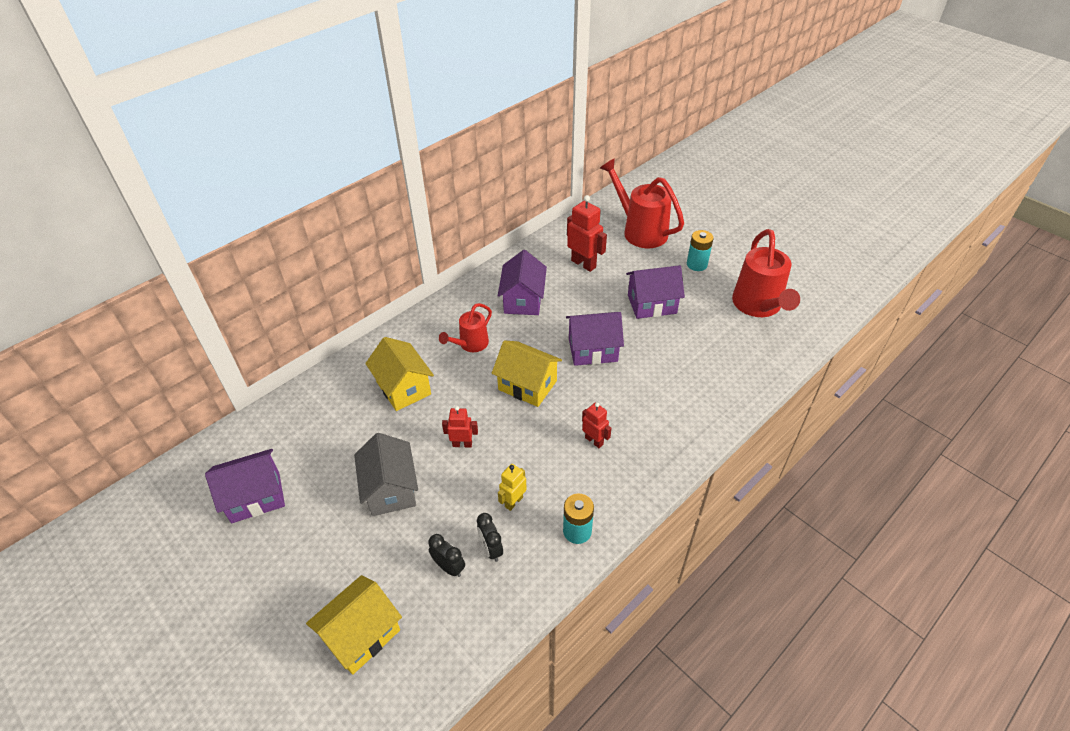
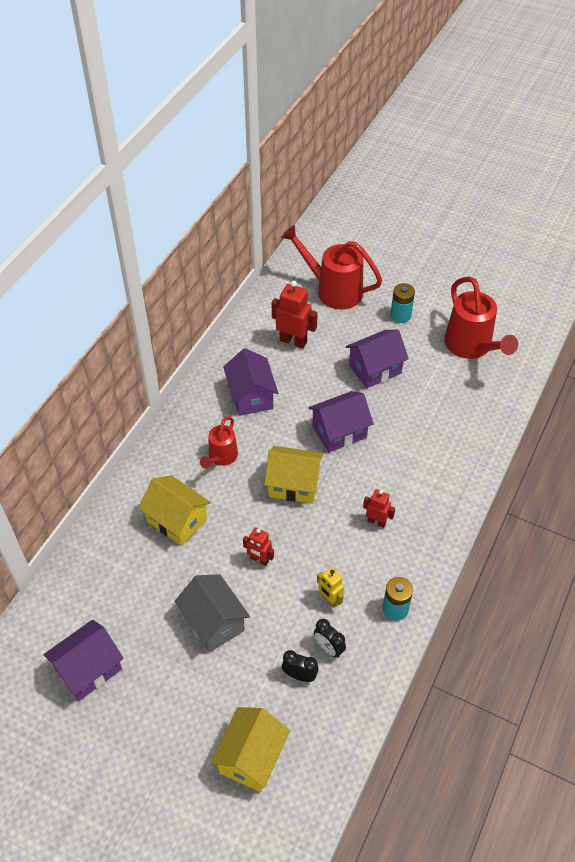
camera: 20 degrees left, 5 degrees up
(462, 444) = (259, 560): red robot -> red robot turned 135 degrees counterclockwise
(513, 502) = (329, 600): yellow robot -> yellow robot turned 60 degrees counterclockwise

